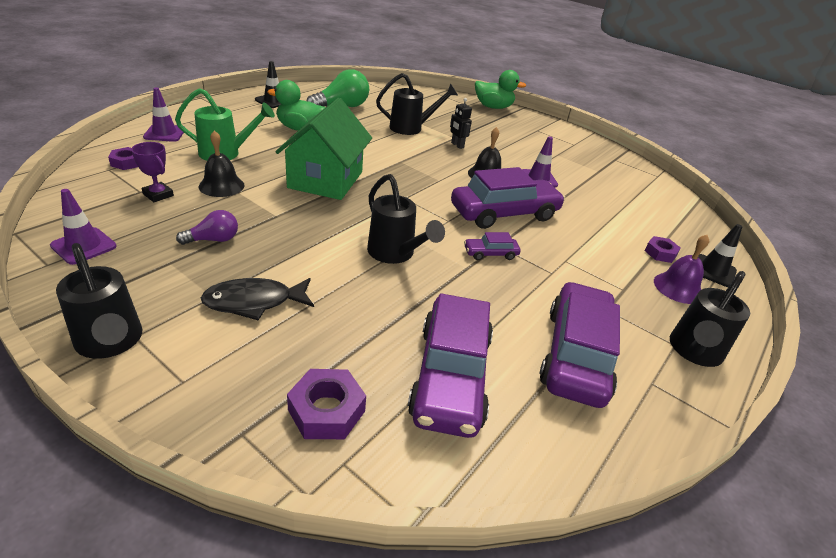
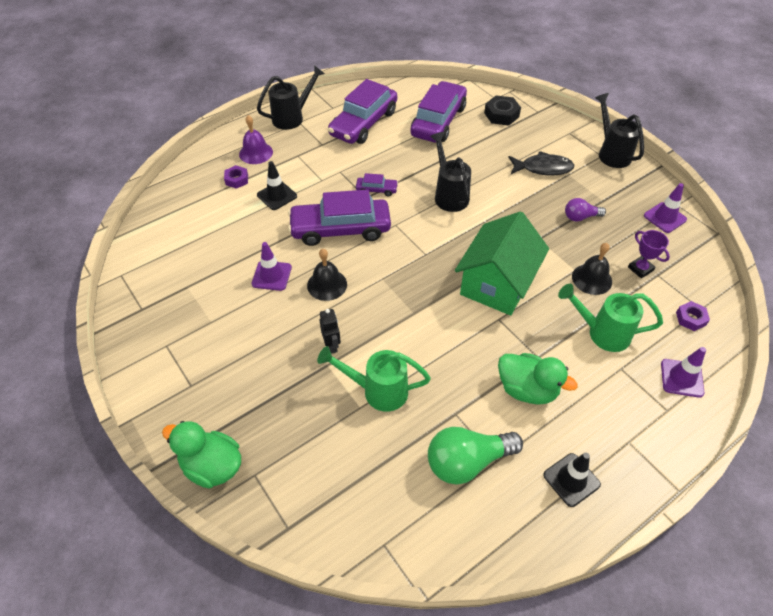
camera: 160 degrees left, 15 degrees up
(326, 410) = (501, 115): purple nut -> black nut
(411, 128) = (377, 391): black watering can -> green watering can
(713, 271) = (211, 162): black traffic cone -> black traffic cone (277, 196)

